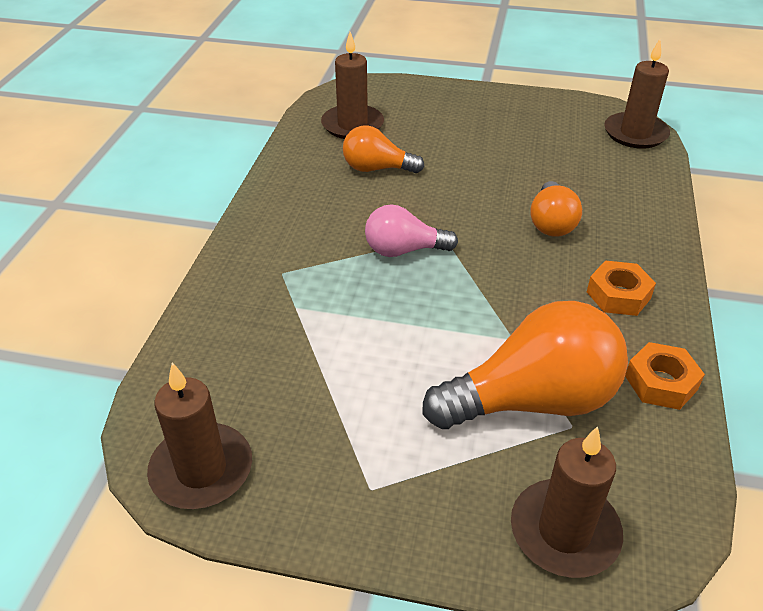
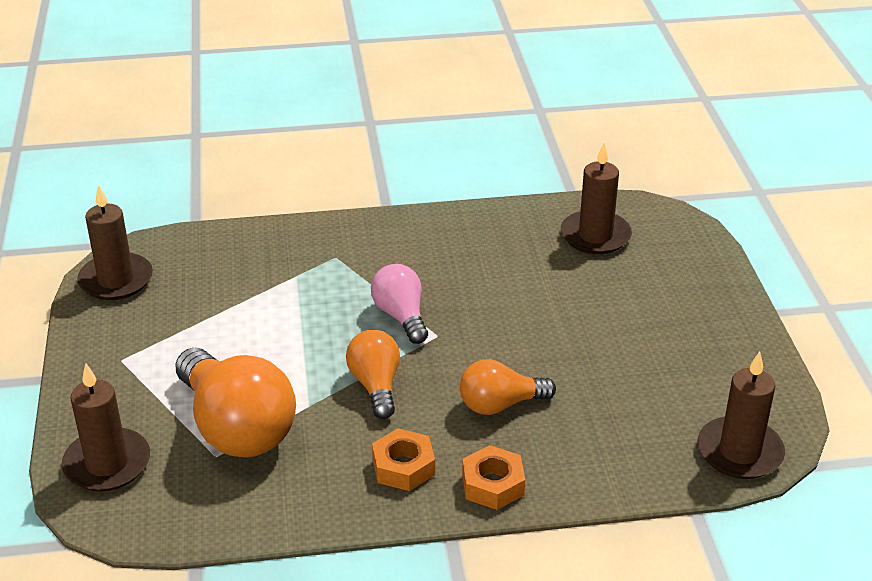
camera: 70 degrees right, 5 degrees down
(377, 169) = (524, 270): orange light bulb -> orange light bulb (376, 385)
(661, 382) = (288, 506): orange nut -> orange nut (493, 484)

